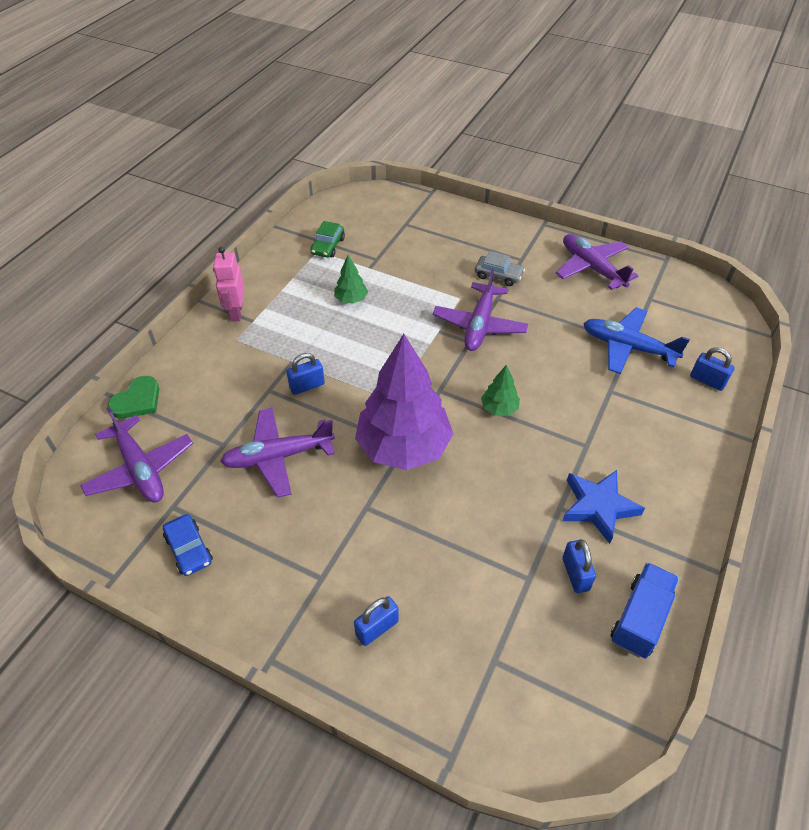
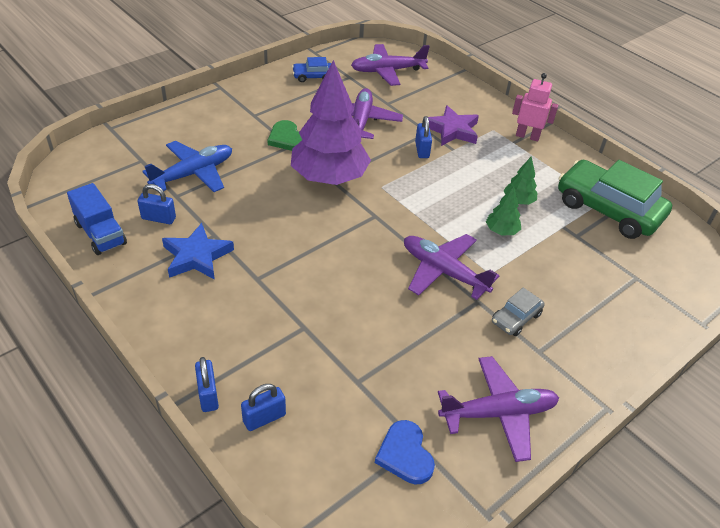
camera: 110 degrees right, 5 degrees down
(137, 400) = (450, 79): green heart -> green heart (287, 138)
(254, 371) = (452, 130): none -> purple star
(328, 246) = (608, 209): green car -> green car, size x2.15
(377, 628) = (203, 125): blue padlock -> blue padlock (208, 395)
(499, 408) = (332, 242): green tree -> green tree (501, 231)
(628, 347) = (351, 374): blue plane -> blue plane (193, 174)
(663, 302) = (405, 454): none -> blue heart

